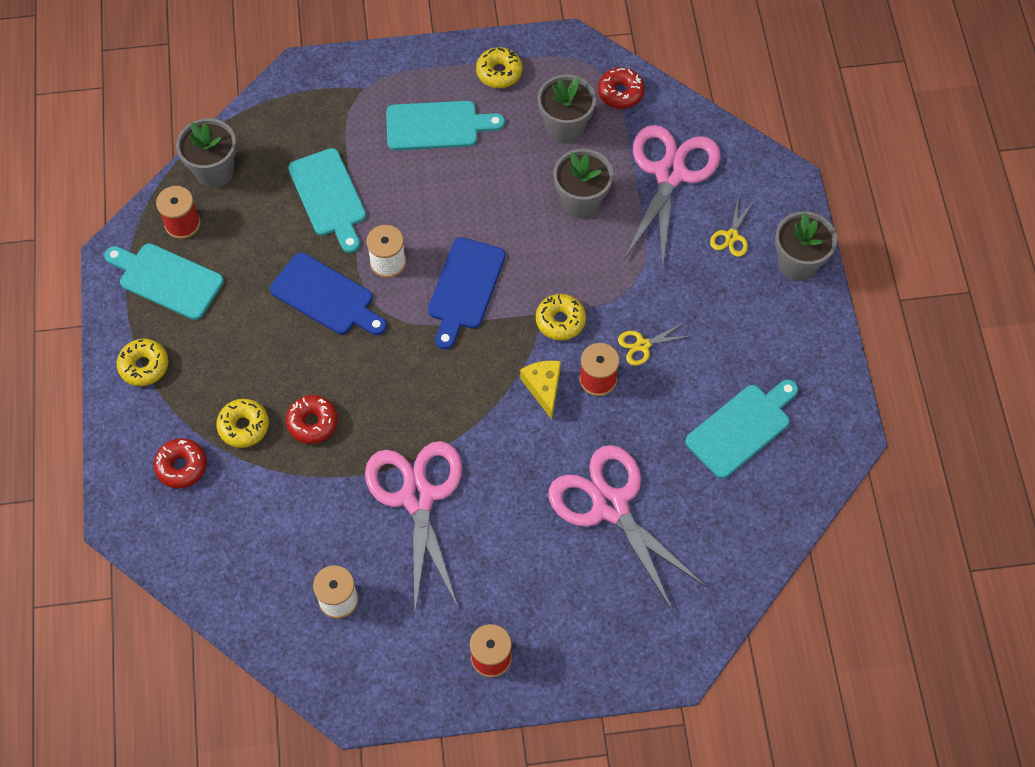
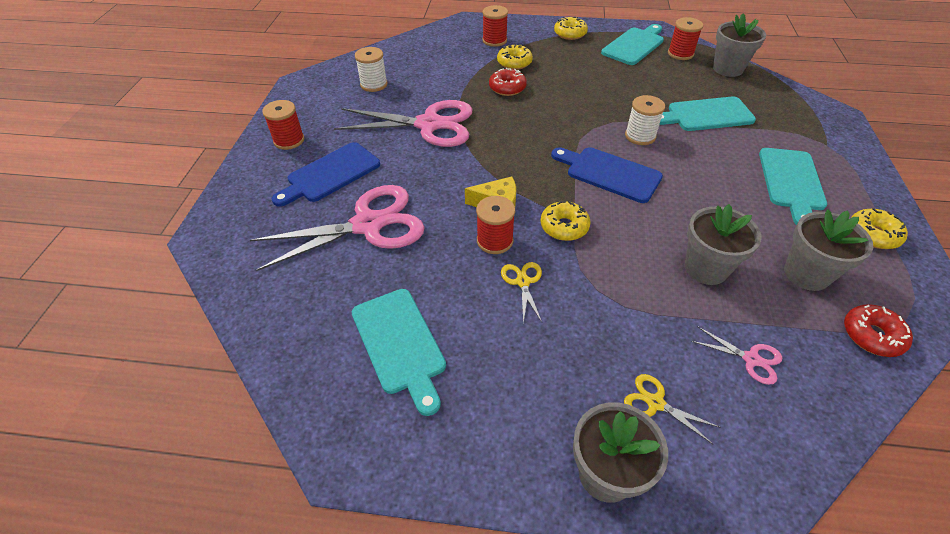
camera: 105 degrees right, 15 degrees down
(181, 466) = (494, 40): red donut -> red spool
(326, 296) = (611, 104): blue cutting board -> blue cutting board (330, 174)
(670, 173) = (751, 359): pink scissors -> pink scissors, size x0.42

